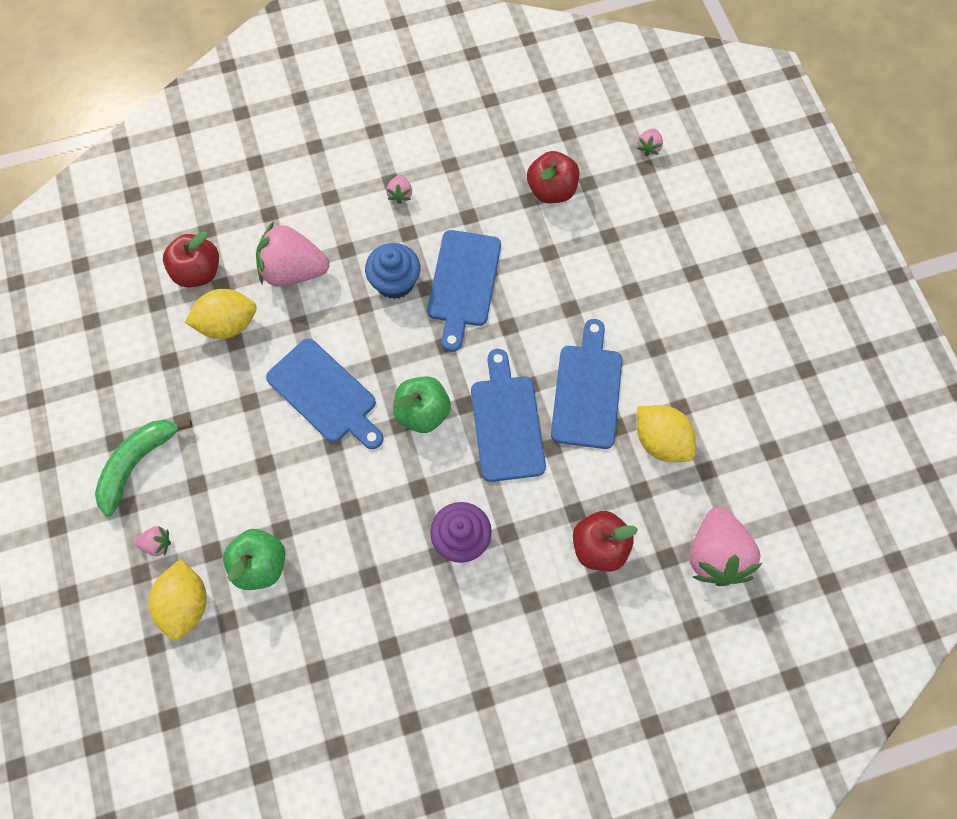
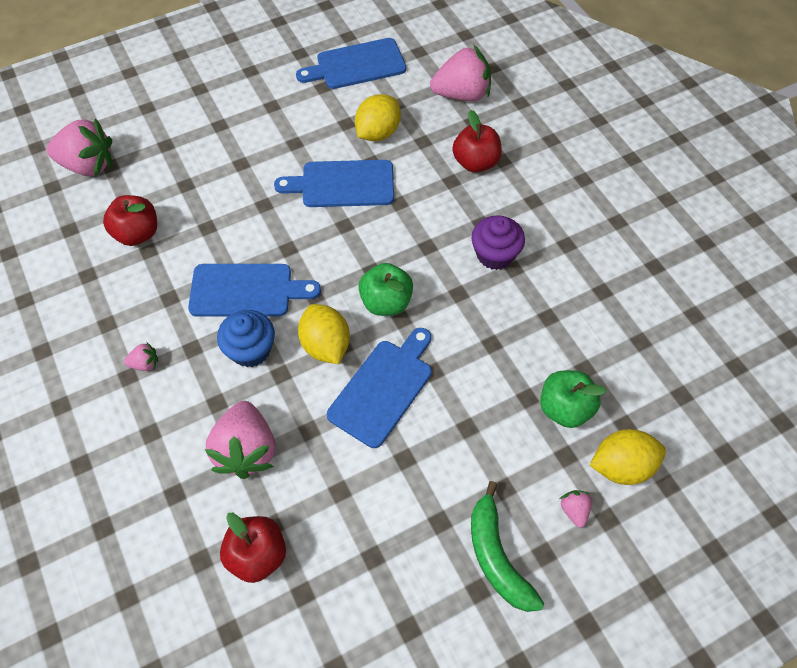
camera: 100 degrees left, 10 degrees down
(137, 463) = (497, 556): green banana -> green banana turned 45 degrees clockwise
(228, 324) = (319, 504): yellow lemon -> yellow lemon (325, 345)
(506, 423) = (383, 237): blue cutting board -> blue cutting board (357, 65)
(648, 147) = (88, 165): pink strawberry -> pink strawberry, size x2.26

